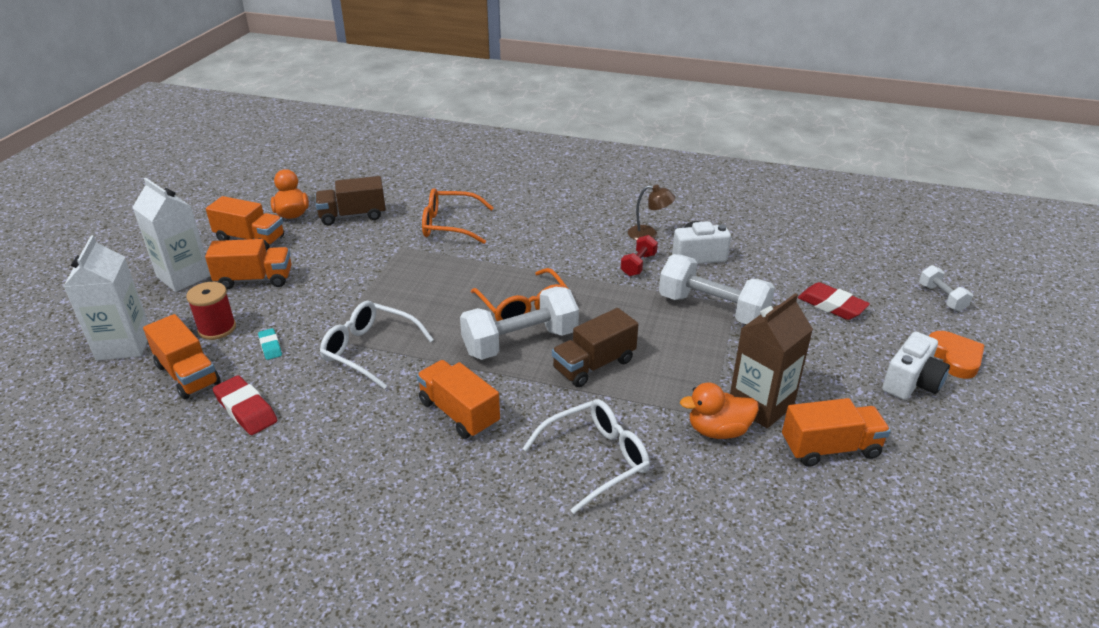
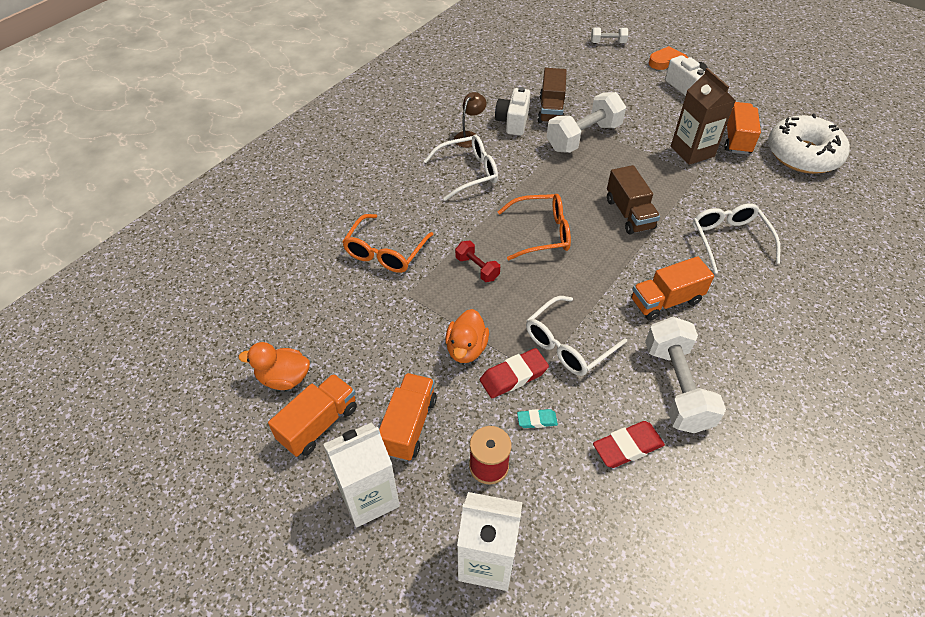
camera: 70 degrees left, 15 degrees up
(188, 374) = (560, 495): orange truck -> none
(353, 216) = (321, 324): brown truck -> brown truck (551, 110)
(520, 342) = (589, 246): white dumbbell -> white dumbbell (676, 387)
(589, 245) = (468, 172): none -> white glasses
(638, 265) = (510, 155): red dumbbell -> red dumbbell (477, 268)
(718, 430) = (712, 177): orange duck -> orange duck (466, 349)
(831, 305) = (599, 86): red eraser -> red eraser (513, 376)
(855, 532) = (803, 155): none -> white donut

